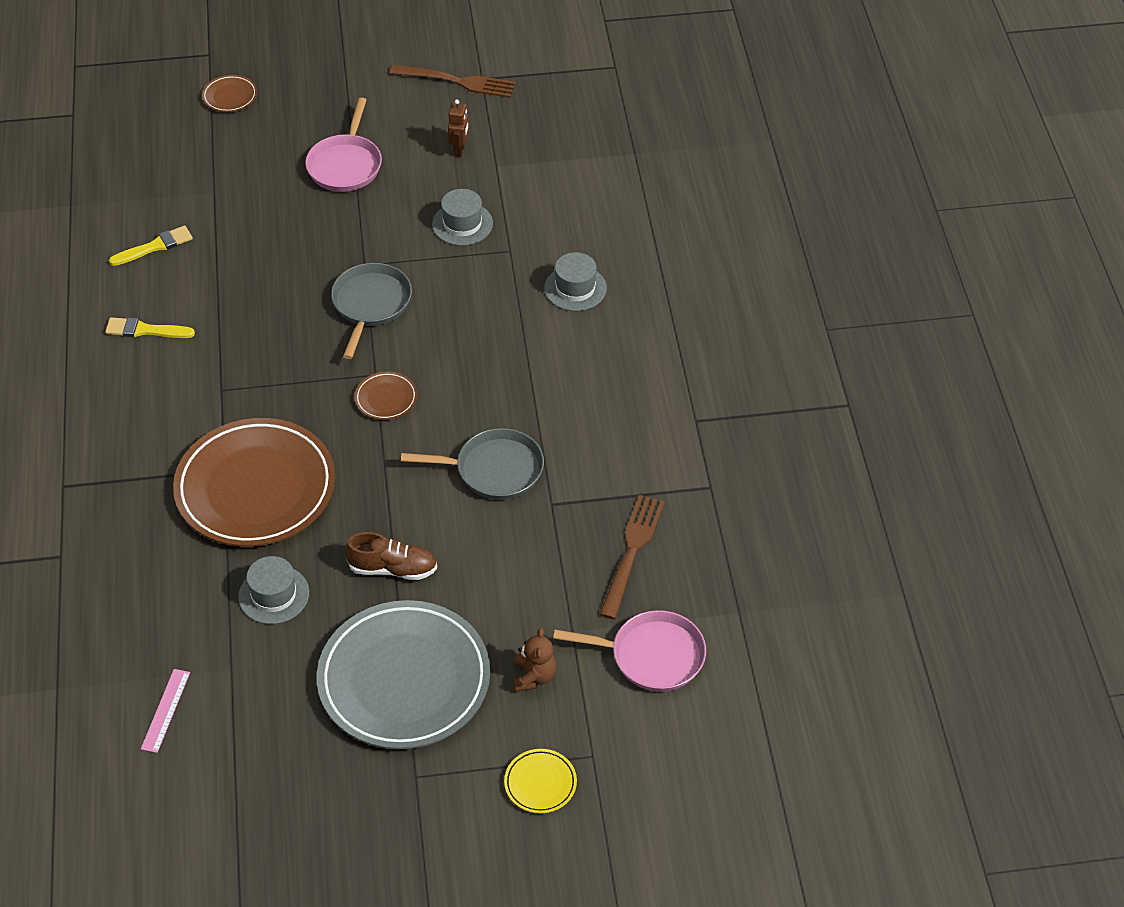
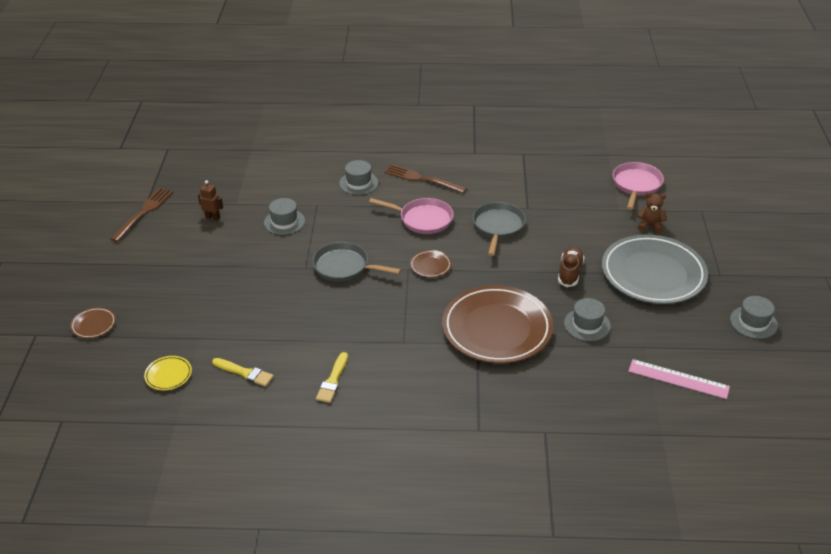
camera: 80 degrees left, 10 degrees down
(155, 246) = (245, 373): yellow brush -> yellow brush turned 135 degrees clockwise
(166, 710) = (678, 379): pink ruler -> pink ruler, size x1.54
(299, 818) = (753, 322): none -> grey hat
(345, 165) = (202, 269): pink pan -> pink pan (423, 219)
(540, 783) = (720, 230): yellow plate -> yellow plate (168, 375)
(632, 552) = (565, 184): brown fork -> brown fork (422, 179)

